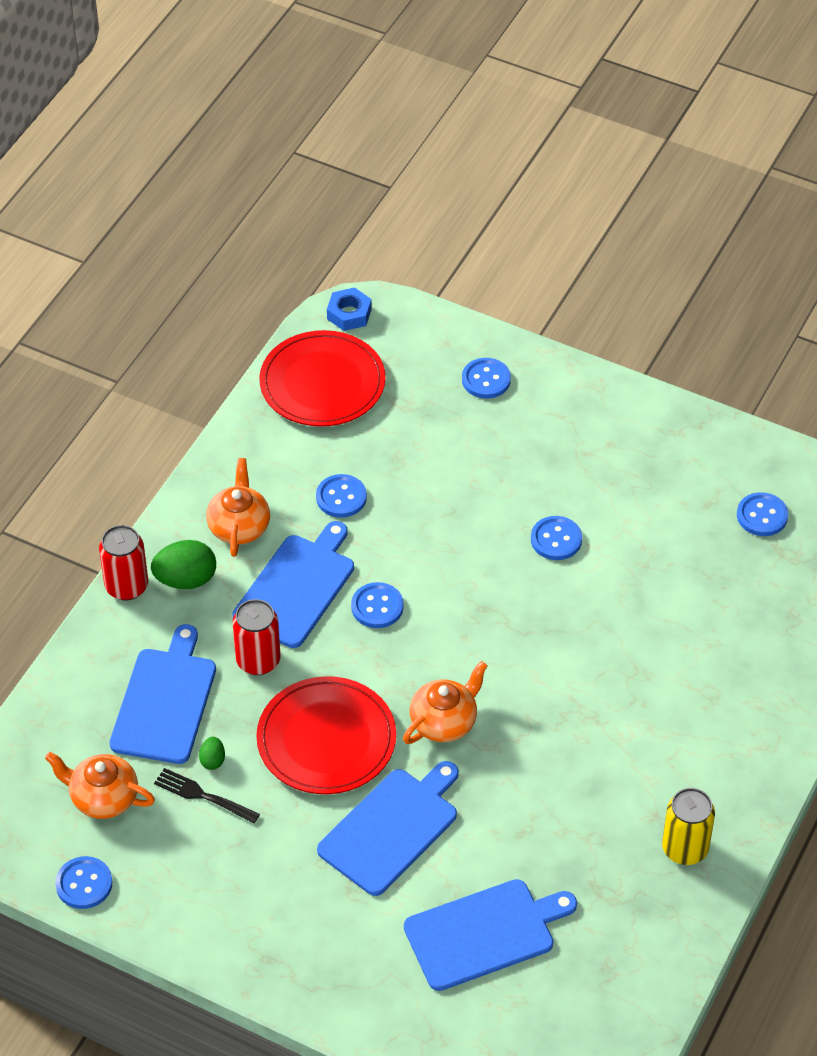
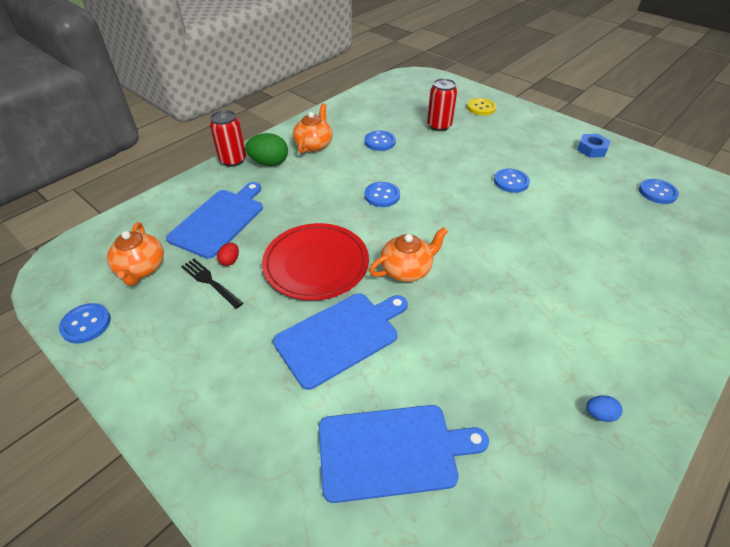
camera: 15 degrees right, 5 degrees down
(103, 798) = (141, 268): orange teapot -> orange teapot turned 135 degrees counterclockwise
(212, 760) = (230, 261): green egg -> red egg
(258, 660) = (291, 210): red can -> red can (439, 126)
(297, 587) = (334, 177): blue cutting board -> none
(322, 383) = (388, 97): red plate -> none
(349, 314) = (412, 76): blue nut -> blue nut (591, 149)
(486, 380) = (481, 108): blue button -> yellow button
(685, 848) = (599, 414): yellow can -> blue egg

